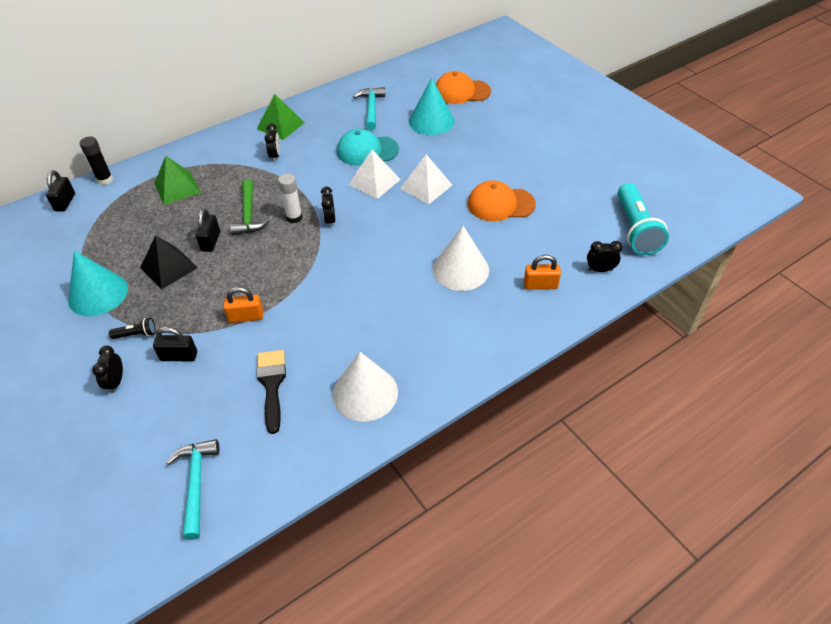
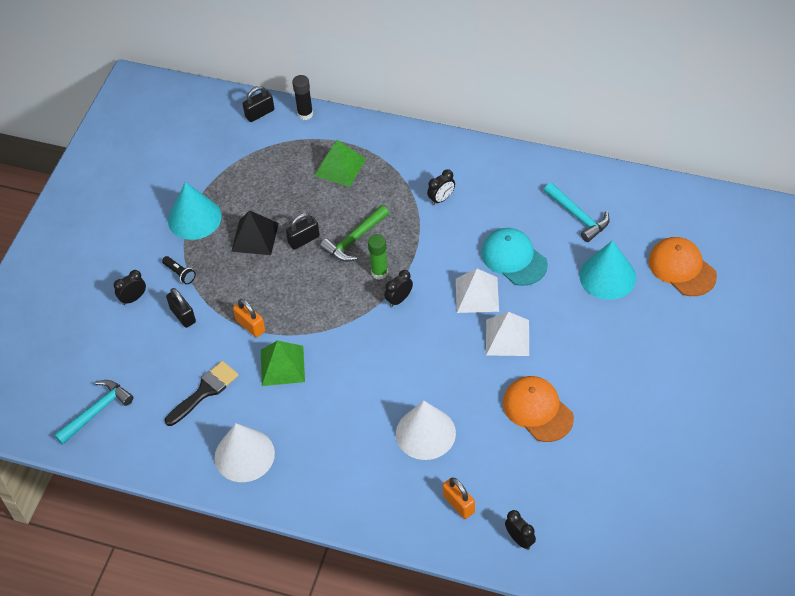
camera: 55 degrees right, 5 degrees up
(281, 125) = (485, 170): green pyramid -> green pyramid (282, 365)
(294, 217) = (379, 272): white glue stick -> green glue stick
(371, 108) = (578, 216): turquoise hammer -> turquoise hammer turned 90 degrees clockwise
(635, 229) = (603, 540): turquoise flashlight -> none

